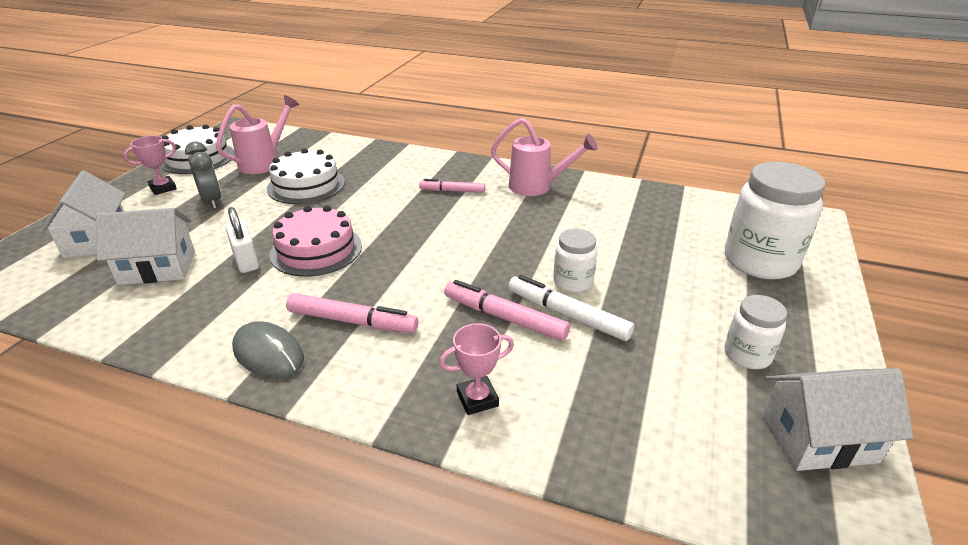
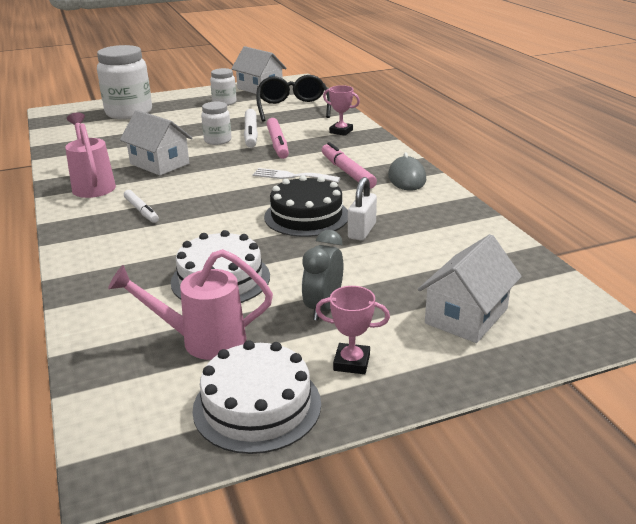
camera: 130 degrees left, 5 degrees down
(157, 268) = (430, 257): white house -> white house (159, 164)
(316, 250) = (306, 216): pink cake -> black cake
(401, 282) = (292, 176): none -> white fork
(452, 191) = (141, 211): pink marker -> white marker
(650, 414) = (293, 108): none -> black glasses

